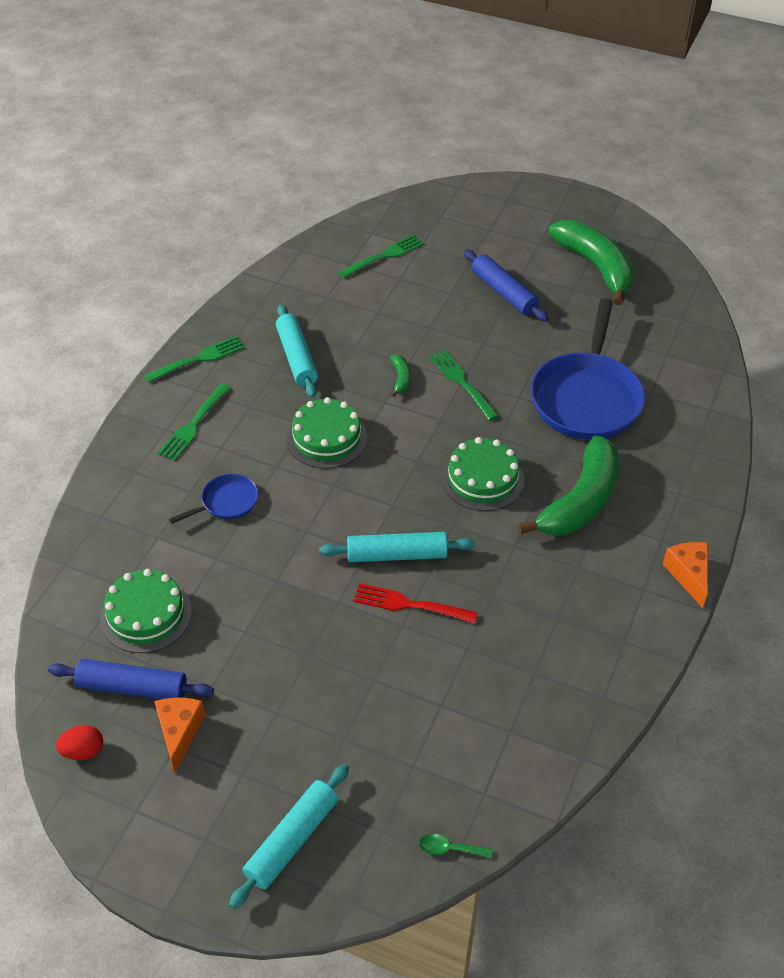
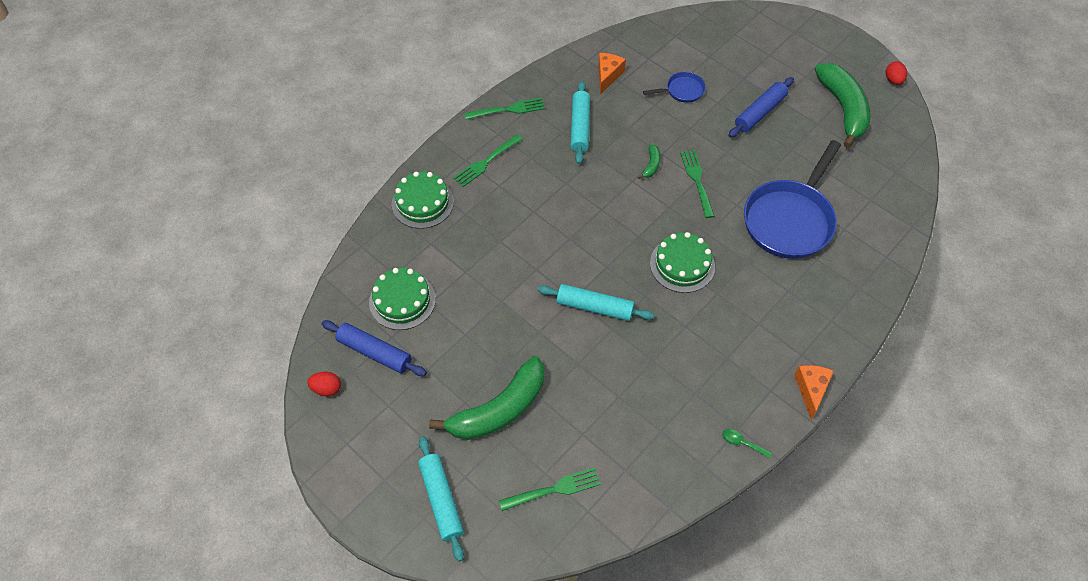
camera: 20 degrees right, 10 degrees up
(179, 733) = (394, 396): orange cheese -> orange cheese (608, 76)
(226, 502) = (487, 230): blue pan -> blue pan (682, 90)
(292, 840) = (441, 500): turquoise rolling pin -> turquoise rolling pin turned 75 degrees counterclockwise
(326, 438) = (578, 199): green cake -> green cake (422, 202)
(383, 256) = (677, 58): green fork -> green fork (553, 490)
(410, 604) = (590, 349): red fork -> none
(449, 849) = (547, 543): green spoon -> green spoon (742, 443)
(504, 293) = (760, 112): blue rolling pin -> blue rolling pin turned 60 degrees clockwise
(580, 501) = (750, 304): green banana -> green banana (499, 409)
(637, 226) = (893, 80): none -> red egg

